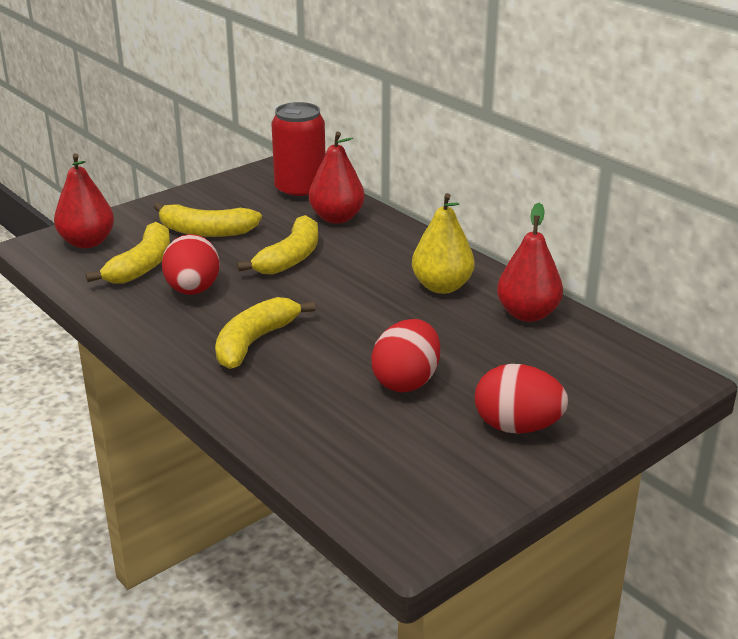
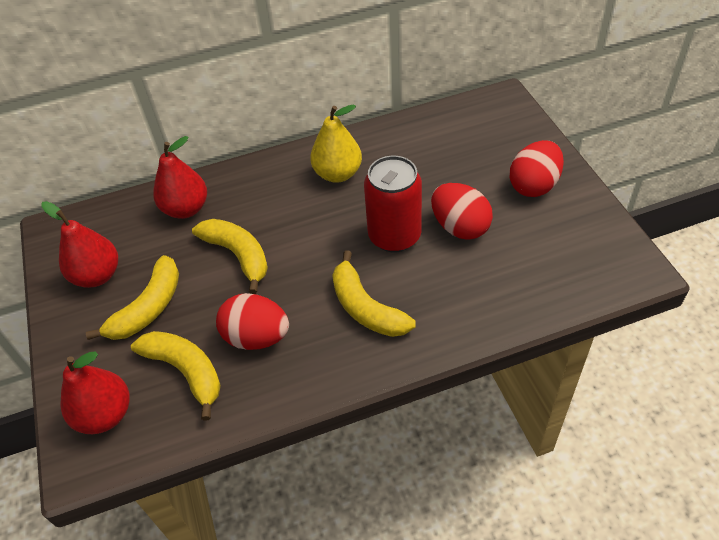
camera: 65 degrees left, 20 degrees up
(300, 191) = (116, 222): red can -> red can (394, 236)
(527, 314) = (399, 140): red pear -> red pear (97, 275)

